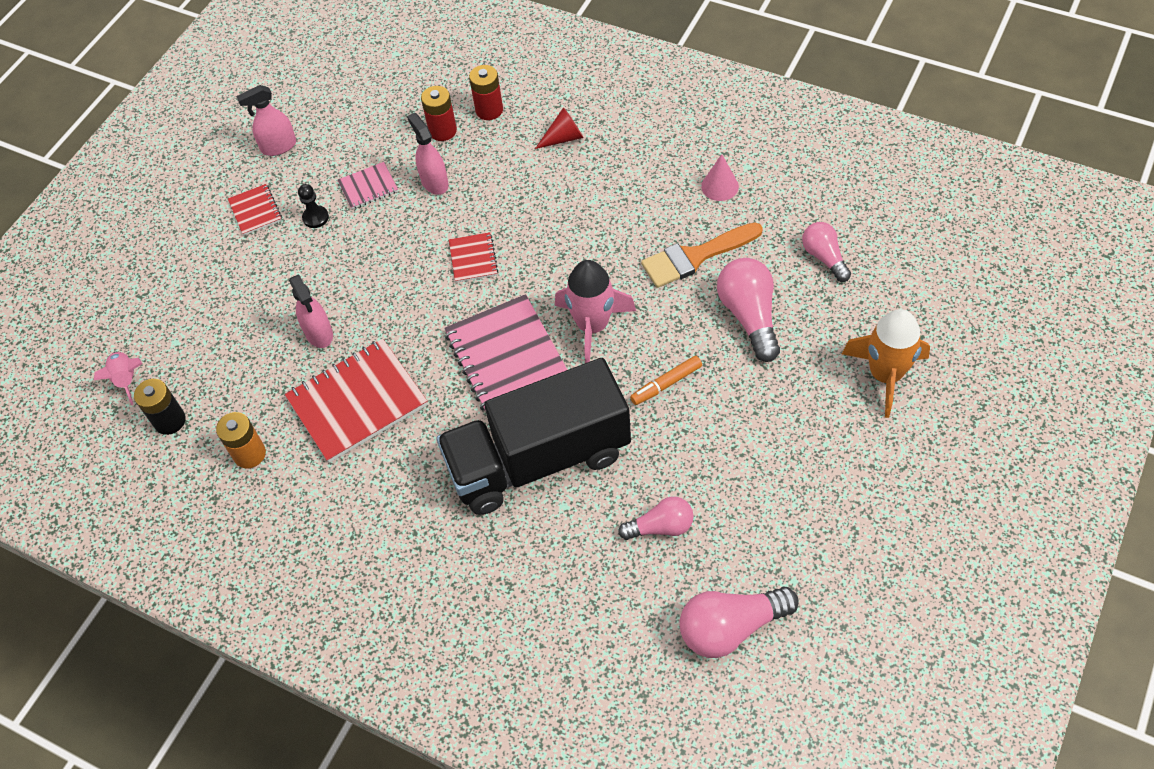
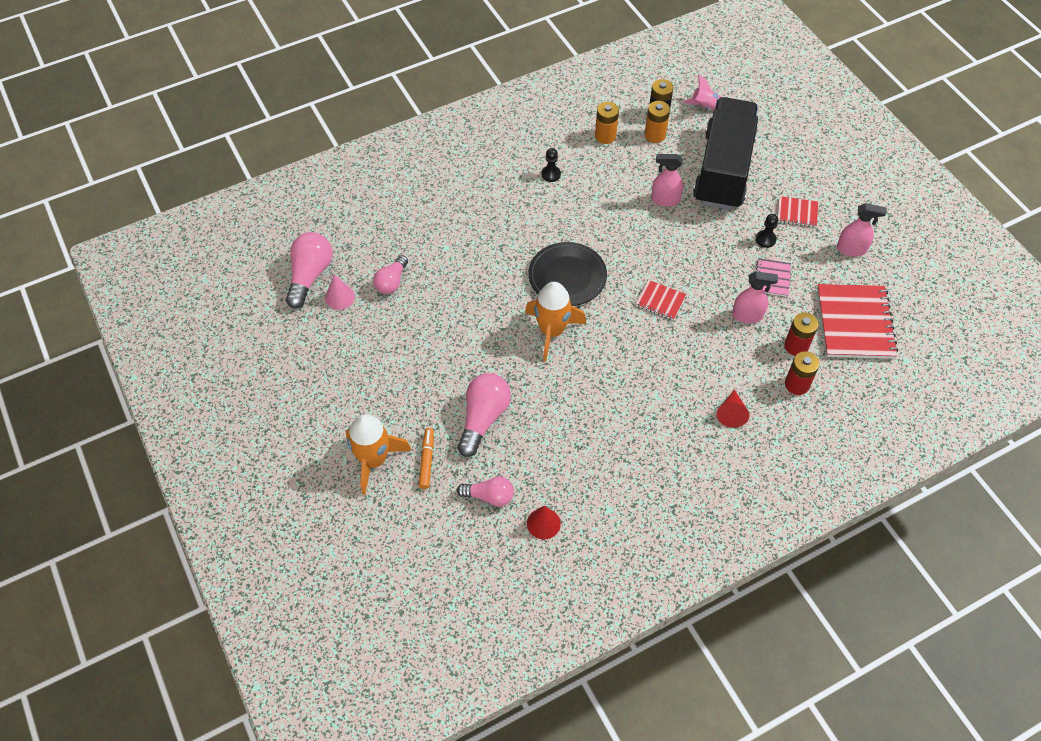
camera: 120 degrees right, 0 degrees up
(213, 403) = (655, 135): none -> orange battery
(278, 147) = (851, 249): pink spray bottle -> pink spray bottle turned 90 degrees clockwise
(357, 402) = (598, 194): red notebook -> red notebook (854, 323)
(359, 472) = (551, 174): none -> black pawn
(507, 357) = (567, 277): pink notebook -> black plate
(538, 459) = (484, 253): black truck -> black truck (723, 170)
(593, 326) = (552, 331): pink rocket -> orange rocket
(666, 384) = (476, 342): orange marker -> orange marker (427, 460)
(695, 256) = (556, 421): orange brush -> none
(720, 186) = (605, 478): pink cone -> pink cone (340, 297)
(749, 316) = (483, 418): pink light bulb -> pink light bulb turned 90 degrees counterclockwise
(808, 202) = (543, 523): none -> red cone

